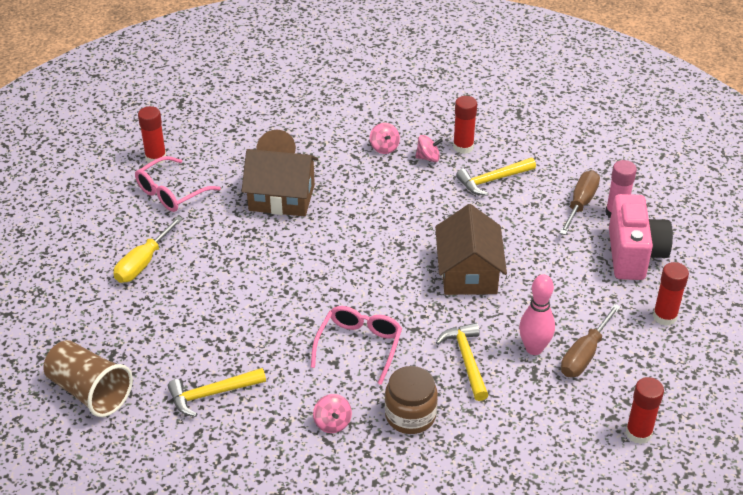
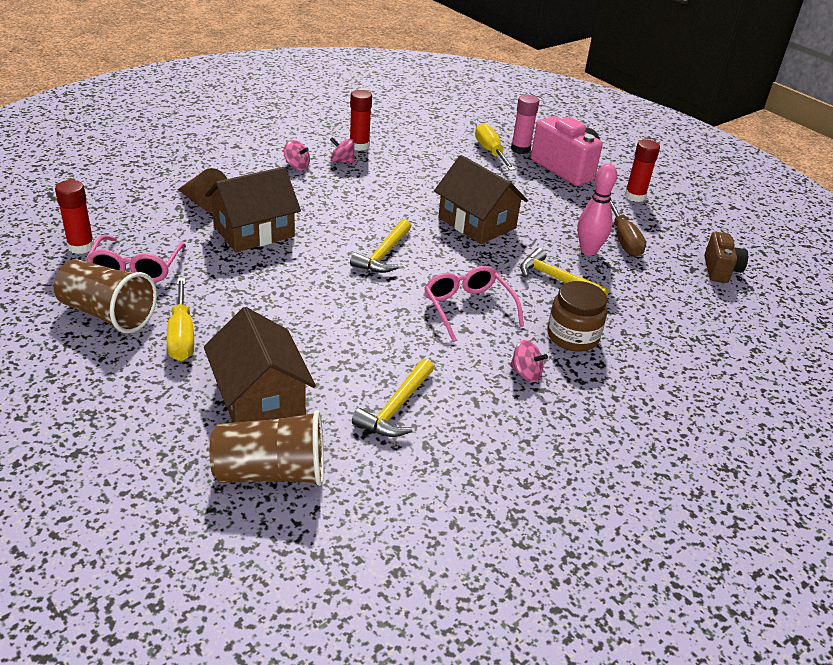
camera: 45 degrees left, 5 degrees down
(118, 222) = (108, 314): none -> brown cup
(139, 336) = (260, 397): none -> brown house
(428, 158) = (342, 161): pink spinning top -> pink spinning top turned 120 degrees counterclockwise
(492, 180) = (410, 159): yellow hammer -> yellow hammer (383, 255)
(580, 204) = (490, 152): brown screwdriver -> yellow screwdriver
(638, 433) = (720, 270): red glue stick -> brown camera

